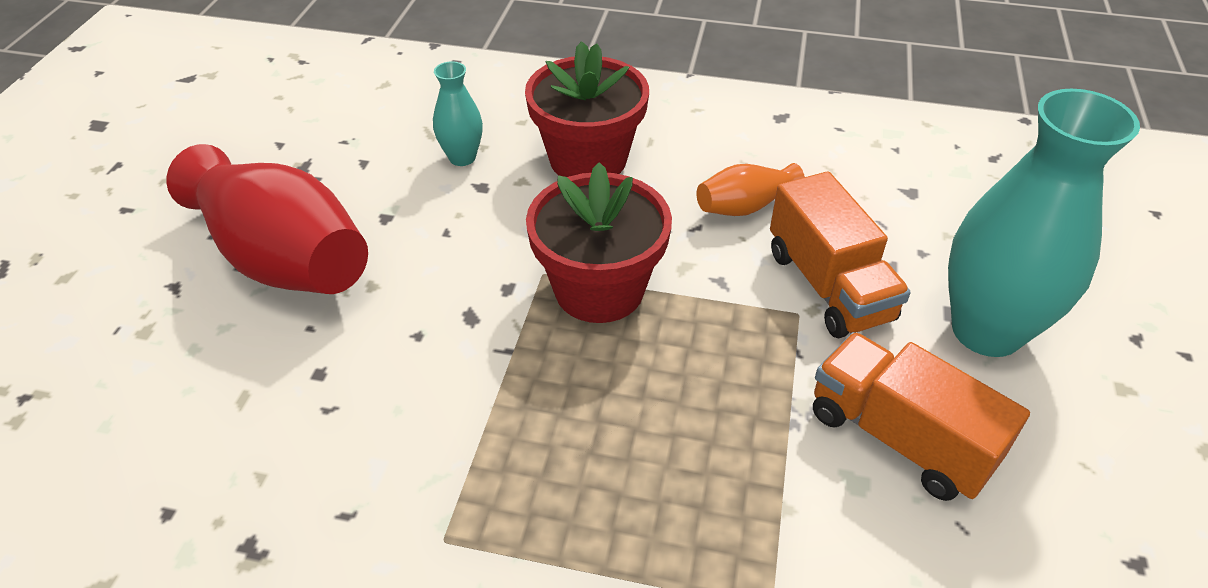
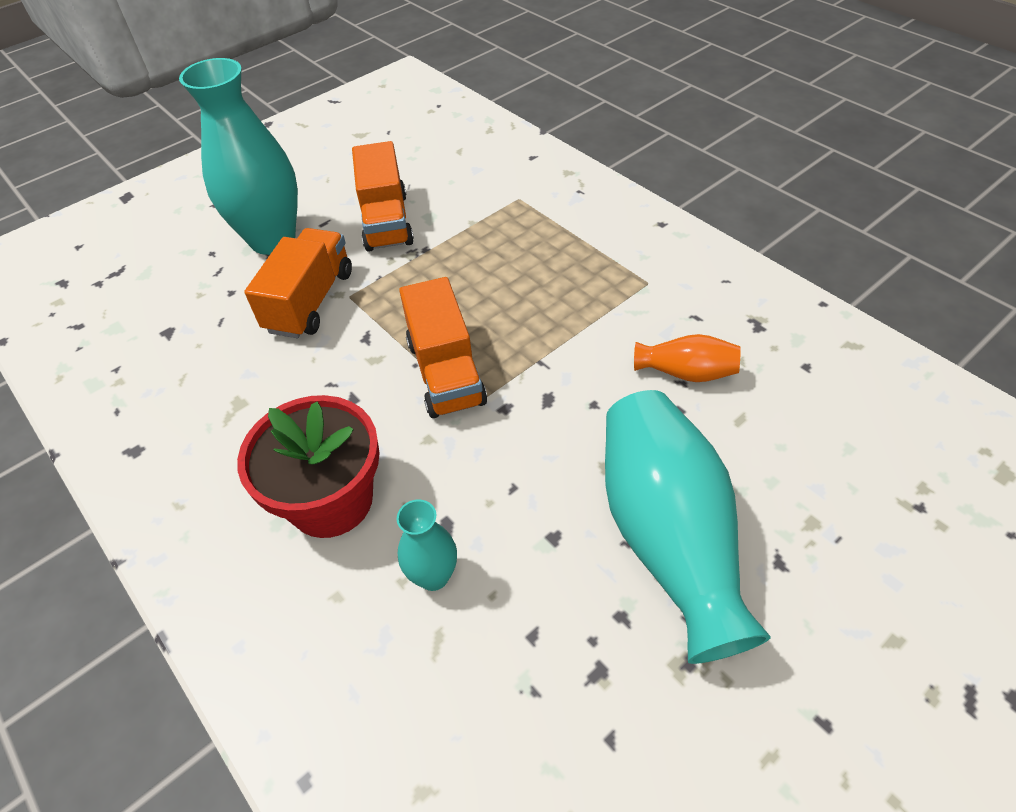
camera: 140 degrees left, 5 degrees up
(283, 259) = (668, 538): red vase -> turquoise vase
(599, 289) = (445, 372): red flower pot -> orange truck
(745, 206) = (279, 381): orange vase -> orange vase (686, 373)

